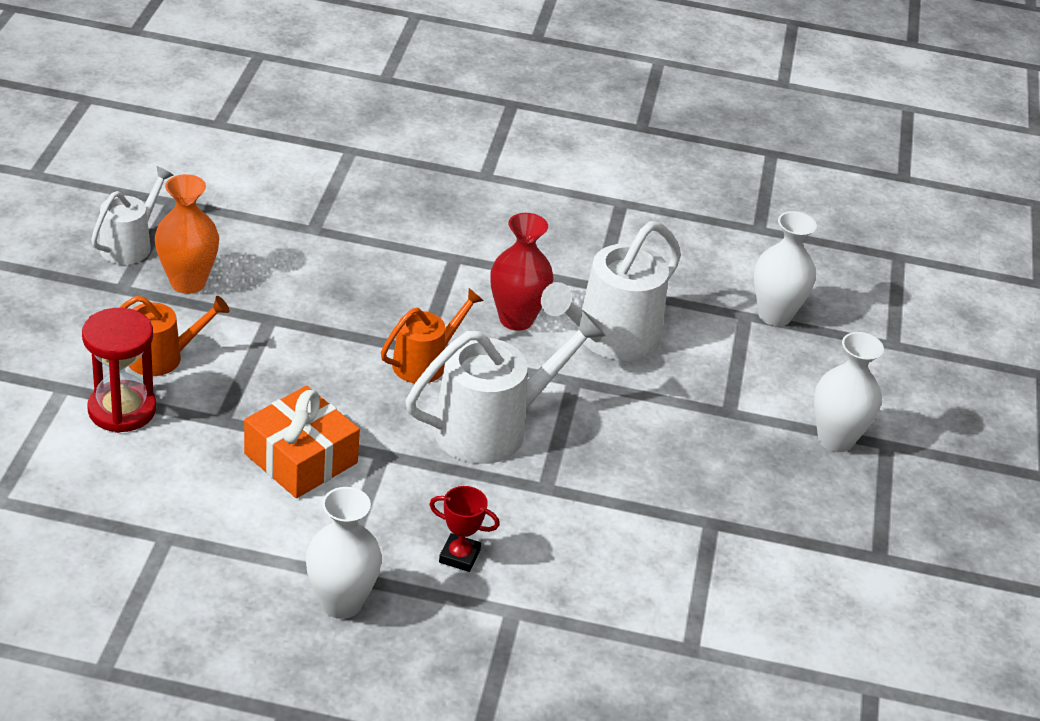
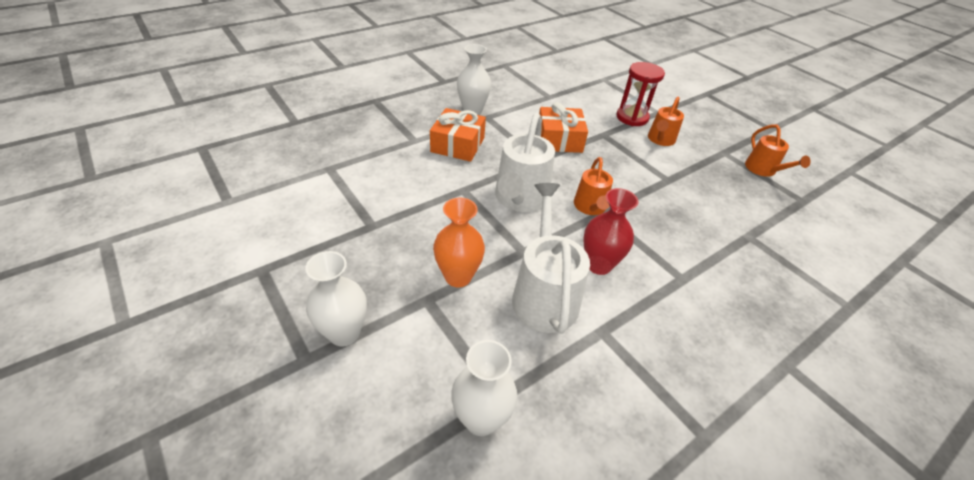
camera: 135 degrees right, 5 degrees up
(130, 244) = (763, 170): white watering can -> orange watering can
(188, 282) = (717, 171): orange vase -> orange vase (458, 277)
(459, 556) = (457, 145): red trophy -> orange gift

